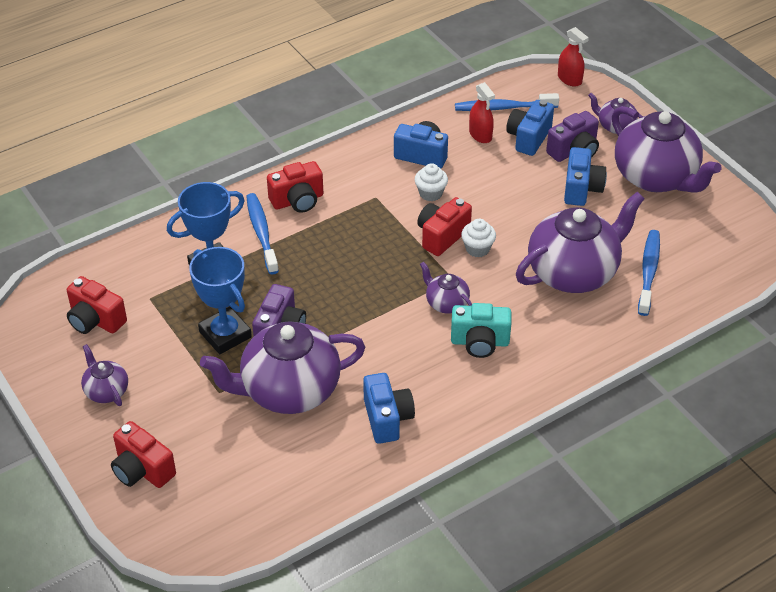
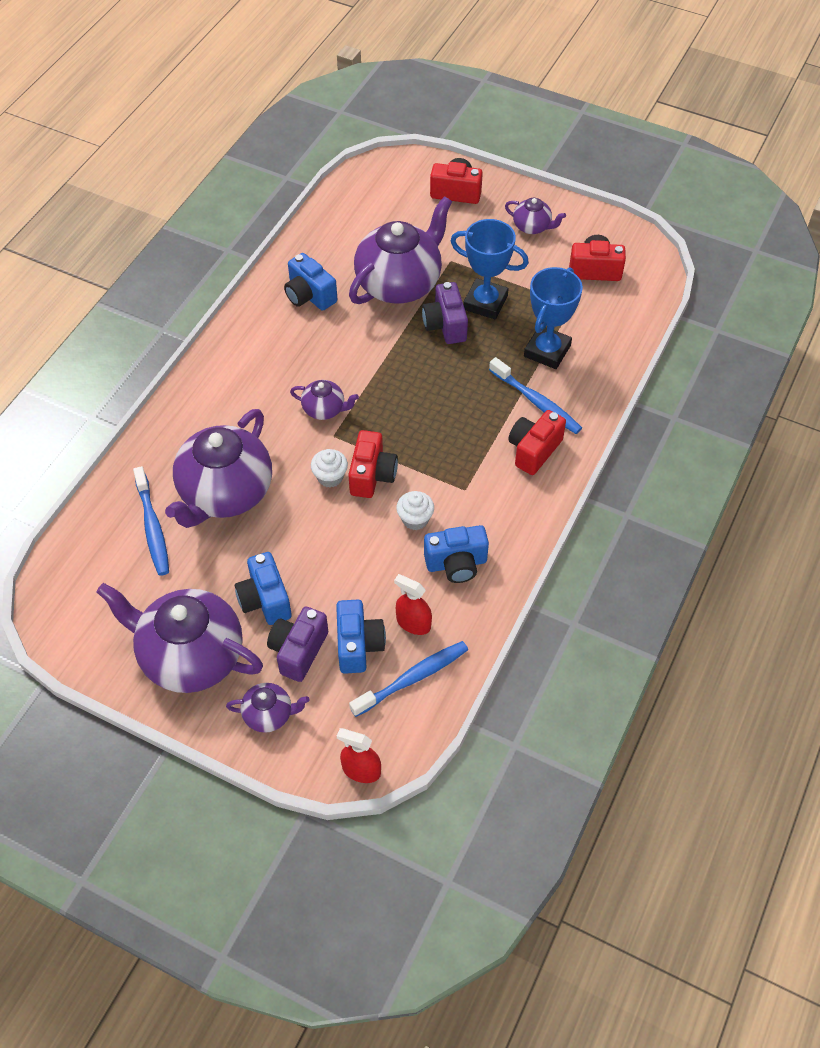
camera: 150 degrees right, 10 degrees up
(480, 342) = (274, 387): turquoise camera -> none

